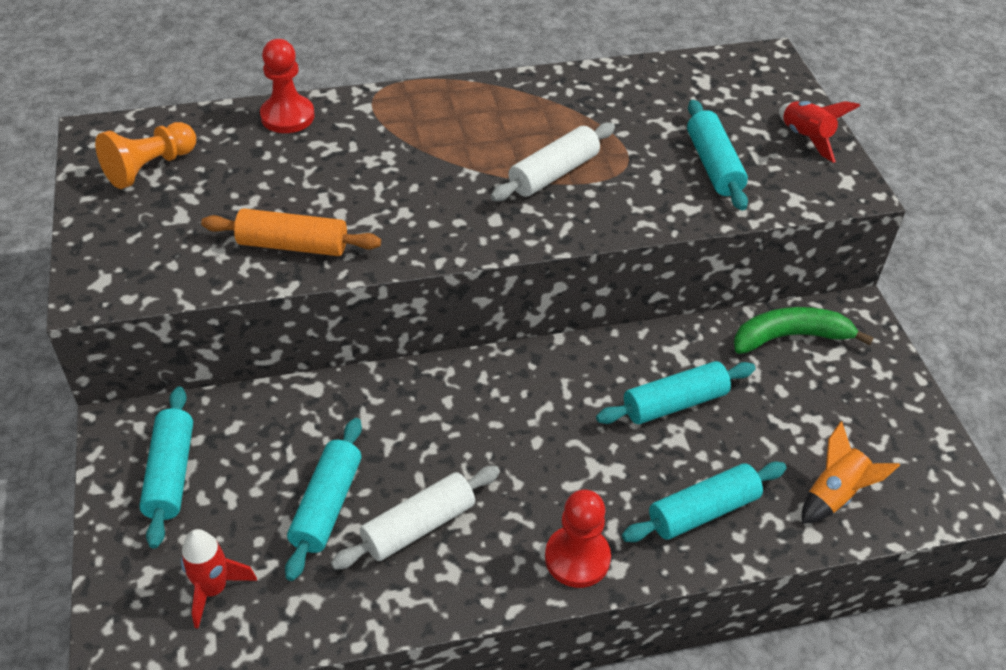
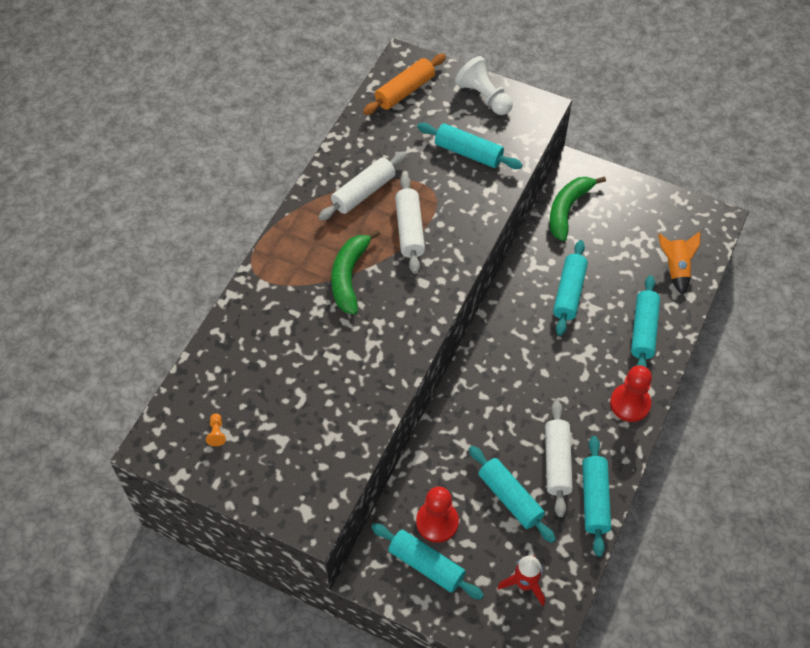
camera: 50 degrees left, 10 degrees up
(150, 167) = (217, 433): orange pawn -> orange pawn, size x0.44
(287, 116) = (233, 330): red pawn -> red pawn (437, 522)
(293, 245) = (359, 394): orange rolling pin -> orange rolling pin (405, 91)
(397, 598) = (594, 499): none -> turquoise rolling pin
(440, 160) = (349, 276): none -> green banana
(561, 116) = (363, 192): none -> white rolling pin
(805, 138) = (484, 97): red rocket -> white pawn

